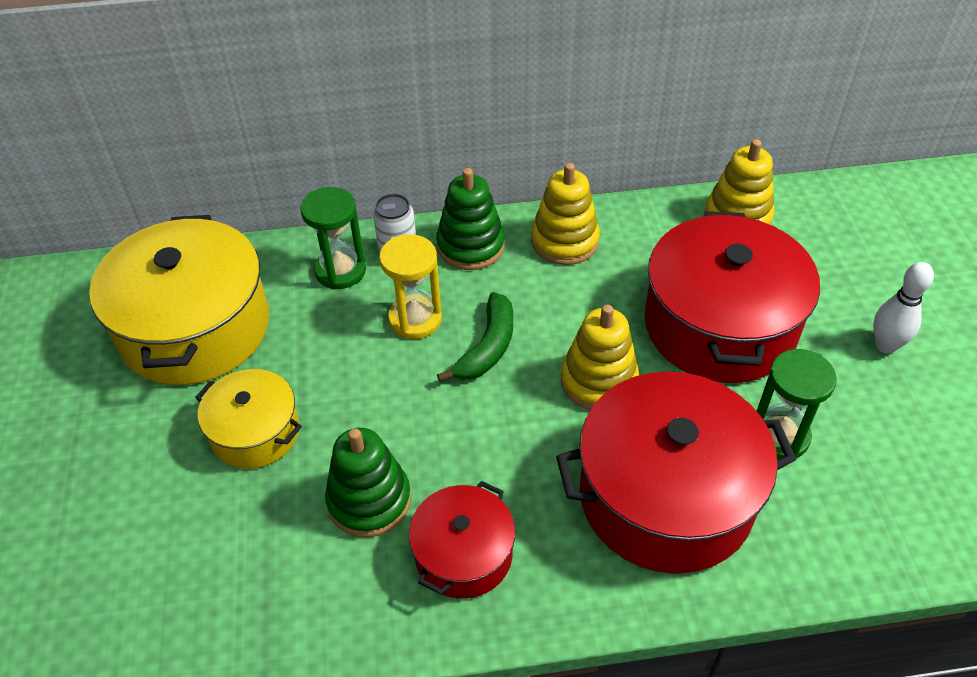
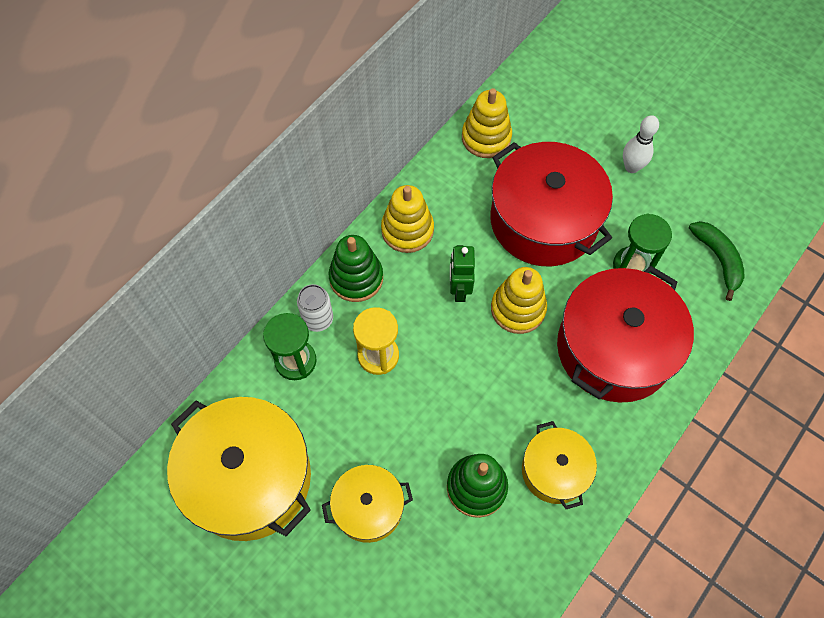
camera: 45 degrees left, 15 degrees up
(463, 554) = (554, 470): red pot -> yellow pot
(487, 347) = (438, 338): green banana -> green banana (718, 259)
(557, 322) = (459, 289): none -> green robot

